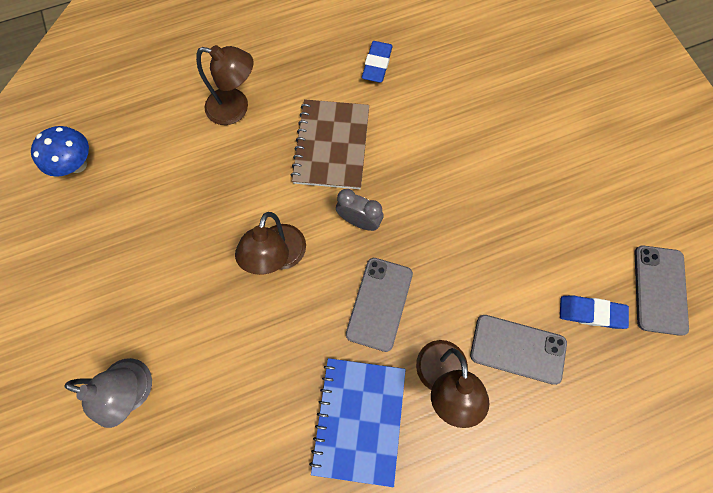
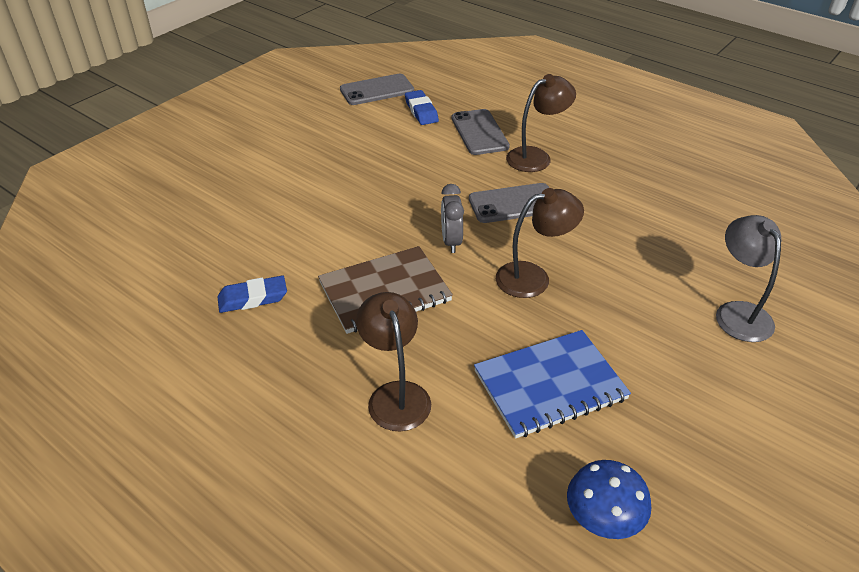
camera: 120 degrees left, 30 degrees down
(359, 419) = (607, 183): blue notebook -> blue notebook (550, 385)

